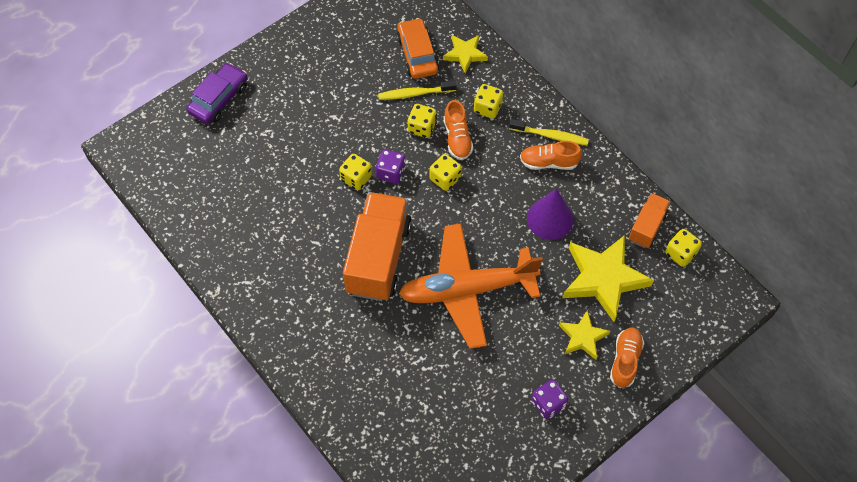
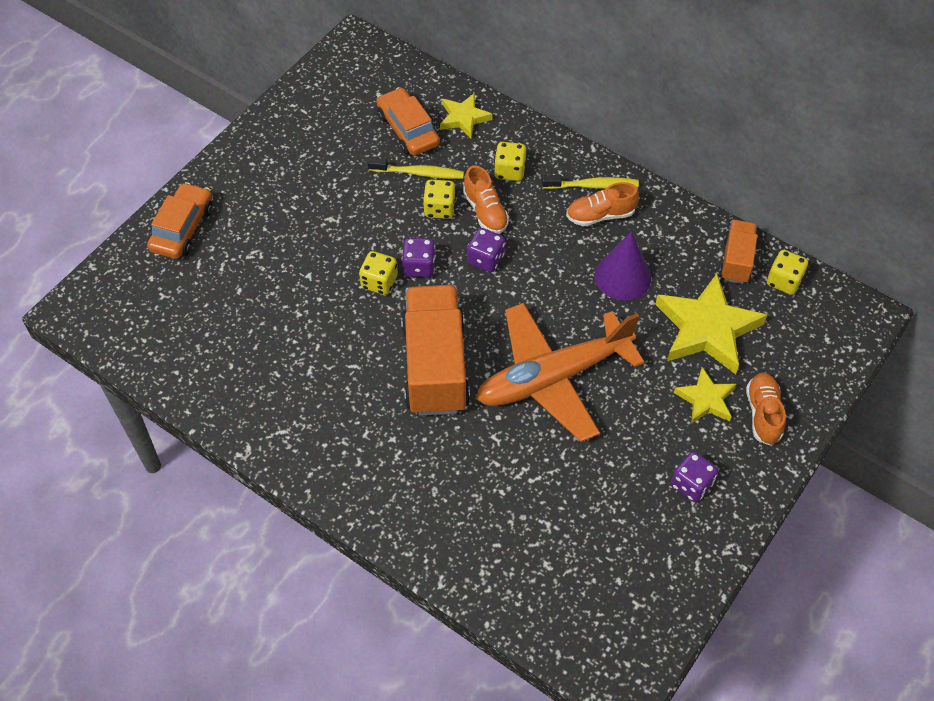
camera: 15 degrees left, 5 degrees down
(219, 99) = (183, 228): purple car -> orange car
(415, 94) = (419, 173): yellow toothbrush -> yellow toothbrush turned 150 degrees counterclockwise
(445, 179) = (485, 259): yellow dice -> purple dice

